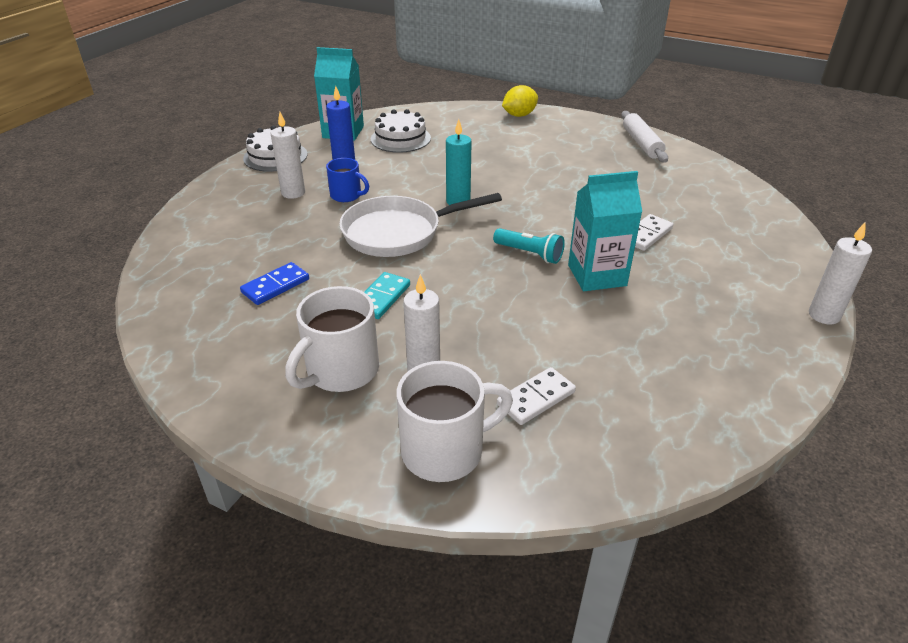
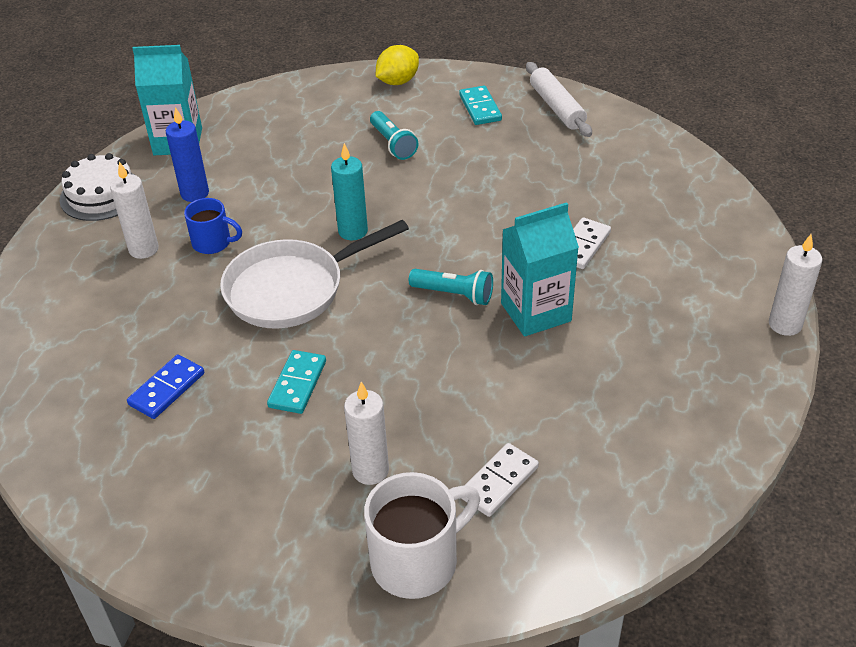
camera: 10 degrees left, 5 degrees up
(340, 371) = (278, 487): white mug -> none
(400, 138) = (255, 142): white cake -> none
(505, 151) = (393, 144): none -> turquoise flashlight
(579, 137) = (480, 108): none -> turquoise domino

